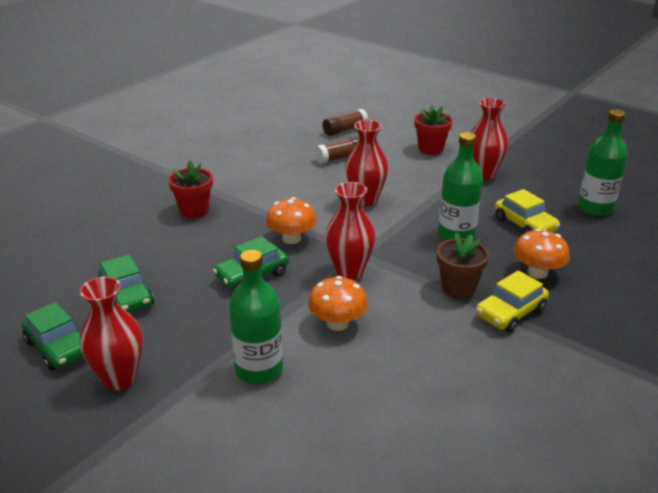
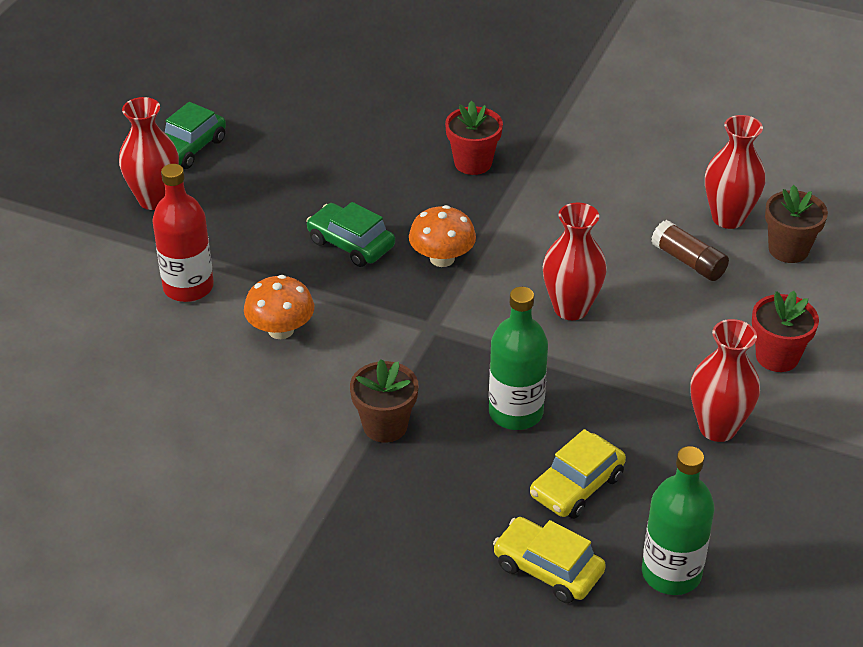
camera: 75 degrees right, 10 degrees up
(126, 296) = (281, 164): green car -> none
(259, 370) = (188, 287): green bottle -> red bottle
(345, 130) = (788, 249): brown glue stick -> brown flower pot
(349, 272) = (387, 322): red vase -> red vase (728, 218)
(510, 313) = (347, 480): yellow car -> yellow car (548, 569)
(537, 272) = (450, 504): orange mushroom -> none

